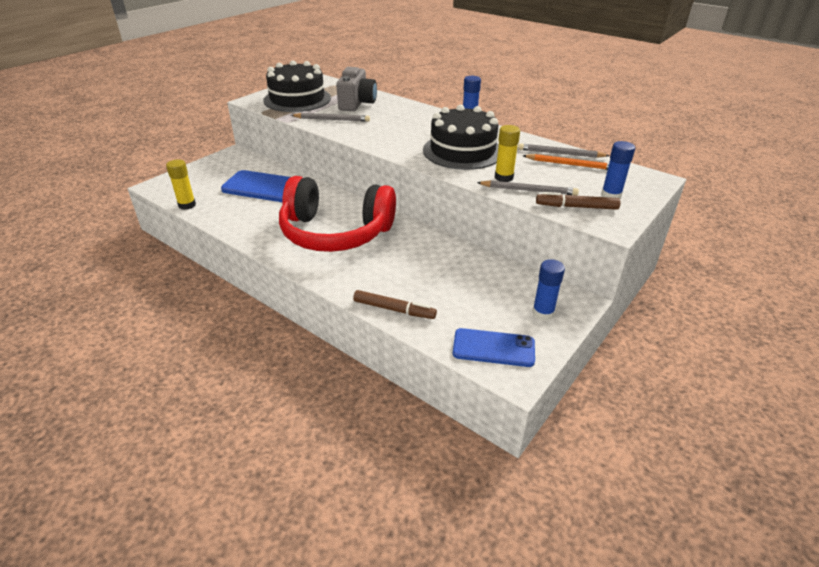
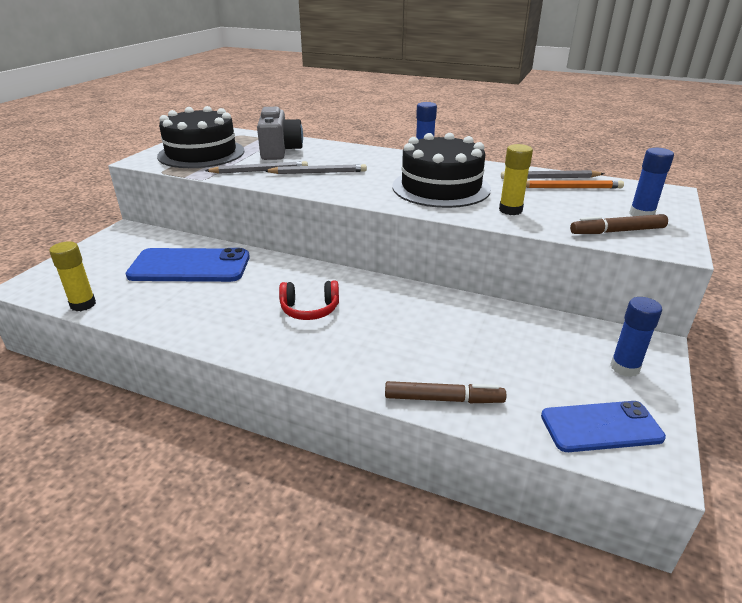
camera: 15 degrees left, 5 degrees down
(335, 233) = (310, 309): red headphones -> red headphones, size x0.41
(528, 190) = (549, 220): grey pencil -> grey pencil (318, 172)

